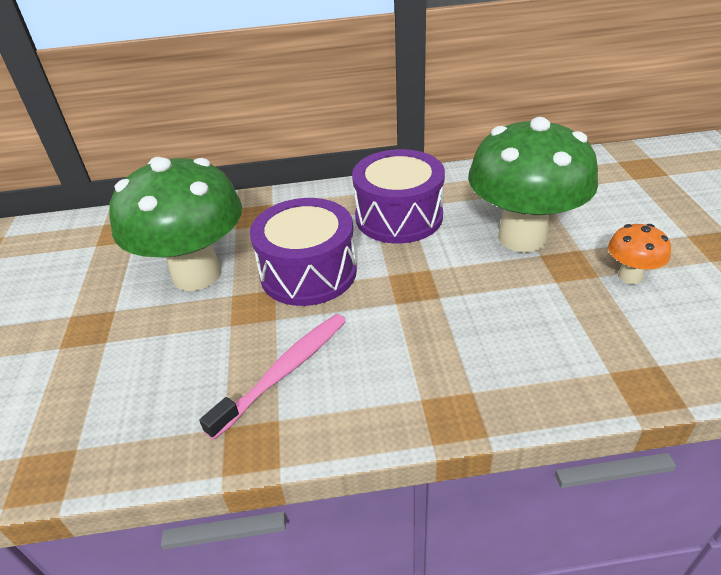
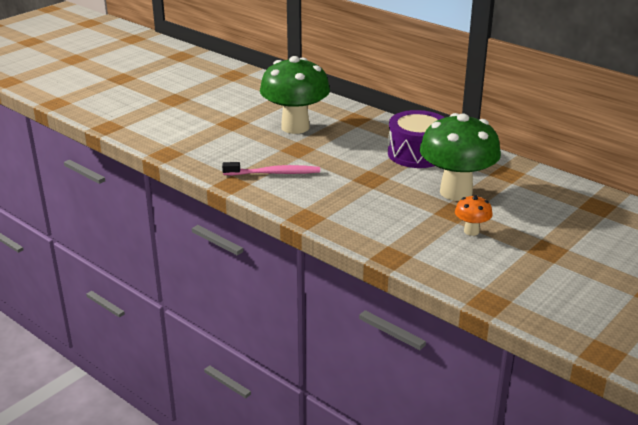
camera: 45 degrees right, 10 degrees down
(308, 272) = (338, 151): purple drum -> none

